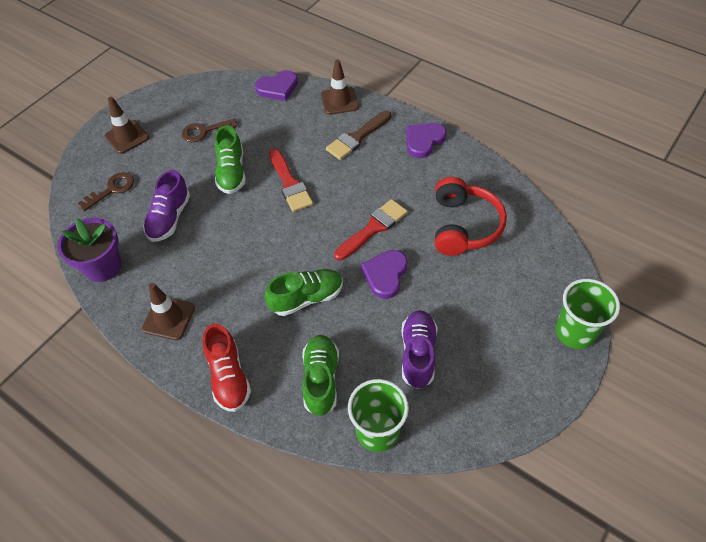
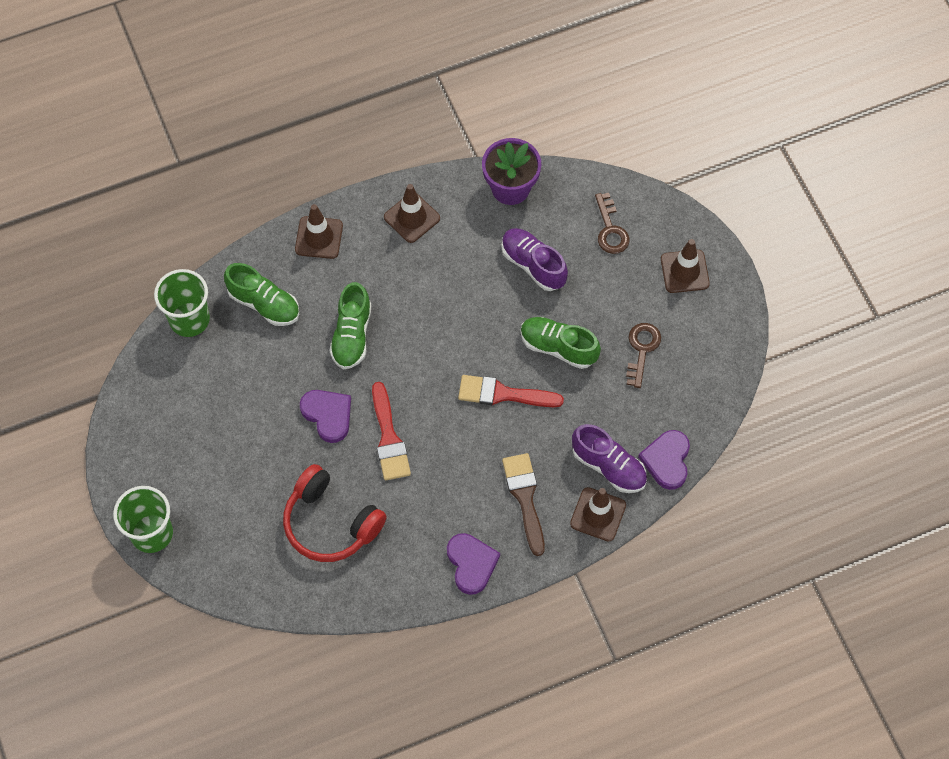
camera: 120 degrees right, 10 degrees up
(228, 377) = (319, 237): red shoe -> brown traffic cone
(418, 354) = (230, 391): purple shoe -> purple shoe (608, 466)

